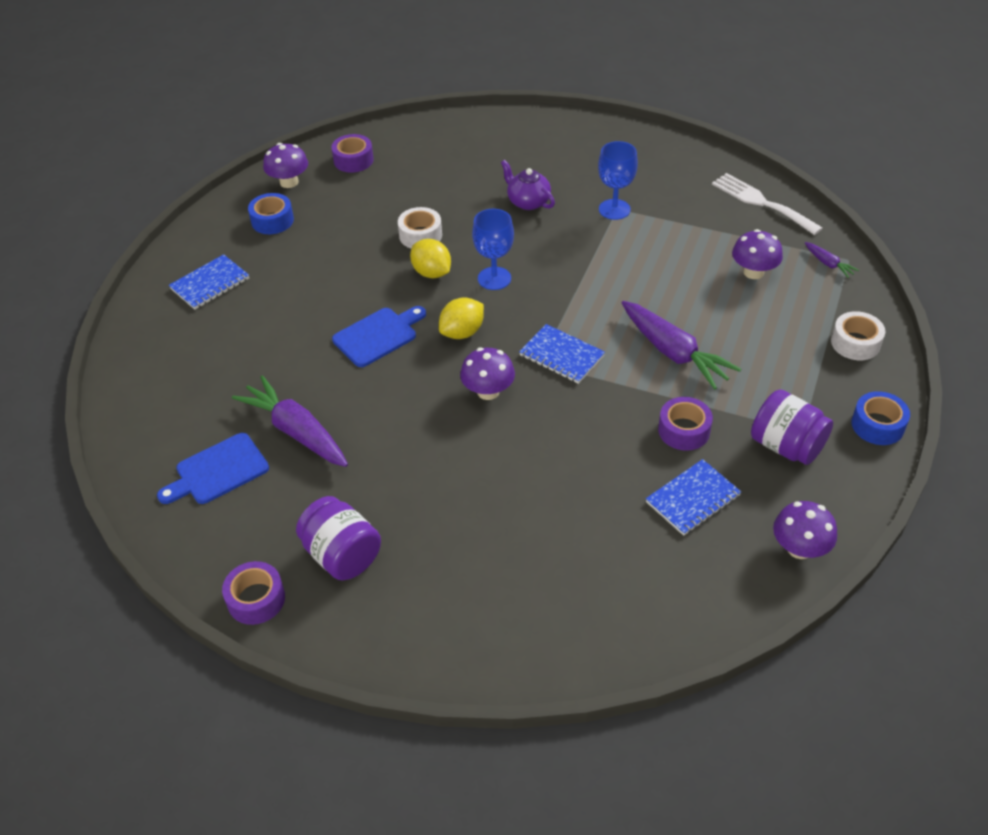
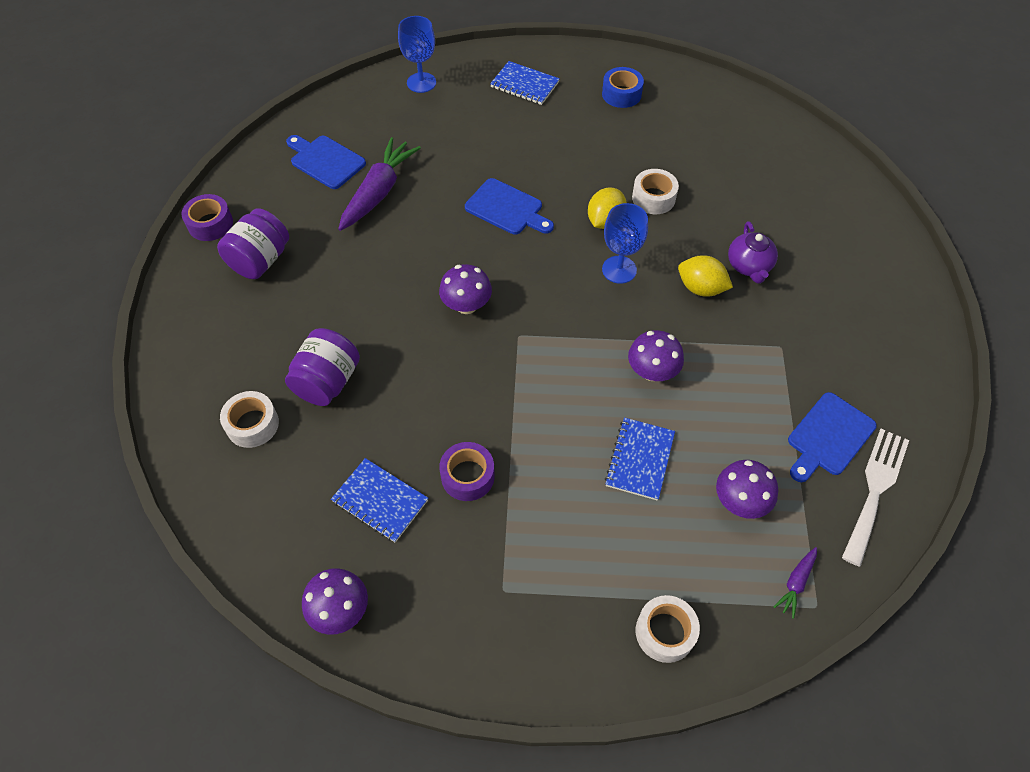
camera: 70 degrees right, 10 degrees up
(289, 182) = (679, 87): purple mushroom -> purple mushroom (652, 371)
(353, 160) = (736, 118): purple tape -> none
(462, 332) = (534, 266): yellow lemon -> yellow lemon (701, 288)
(528, 202) = (749, 266): purple teapot -> purple teapot turned 150 degrees clockwise
(561, 356) = (533, 350): blue notebook -> blue notebook (639, 459)
(570, 591) = (252, 424): none -> white tape
(614, 209) = (778, 344): blue goblet -> blue goblet (421, 82)
(673, 353) = (575, 445): purple carrot -> none
(710, 210) = (828, 437): none -> blue cutting board
(786, 446) = (475, 577): purple jar -> purple jar (327, 381)
(877, 425) = (537, 672): blue tape -> none

